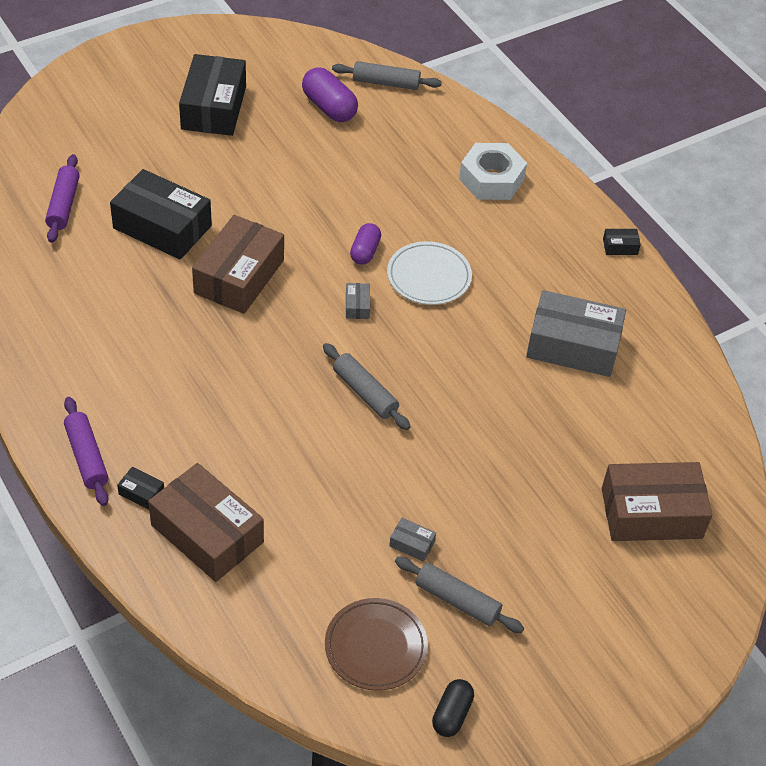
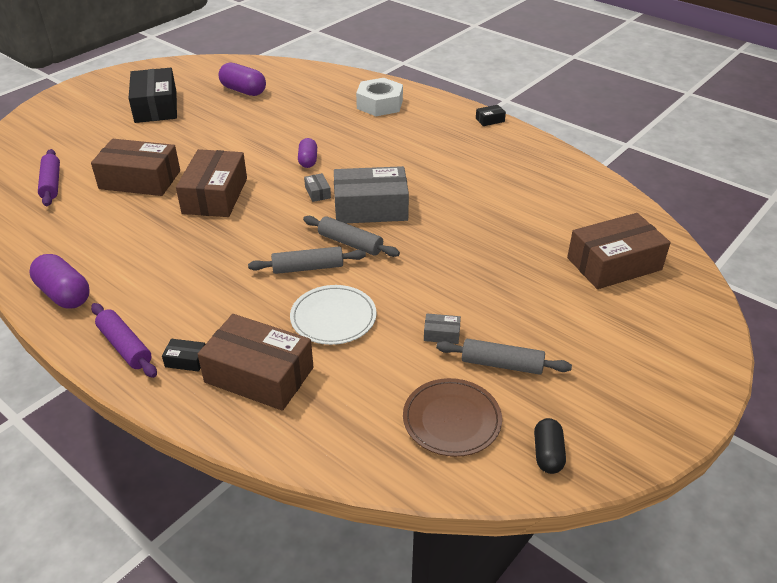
camera: 15 degrees left, 10 degrees down
(43, 371) = (64, 294): none -> purple capsule
(162, 227) = (140, 180): black box -> brown box
(386, 83) = (279, 71): grey rolling pin -> grey rolling pin (308, 268)
(429, 276) = (363, 164): white plate -> white plate (333, 318)
(573, 346) = (491, 179): grey box -> grey box (370, 208)

